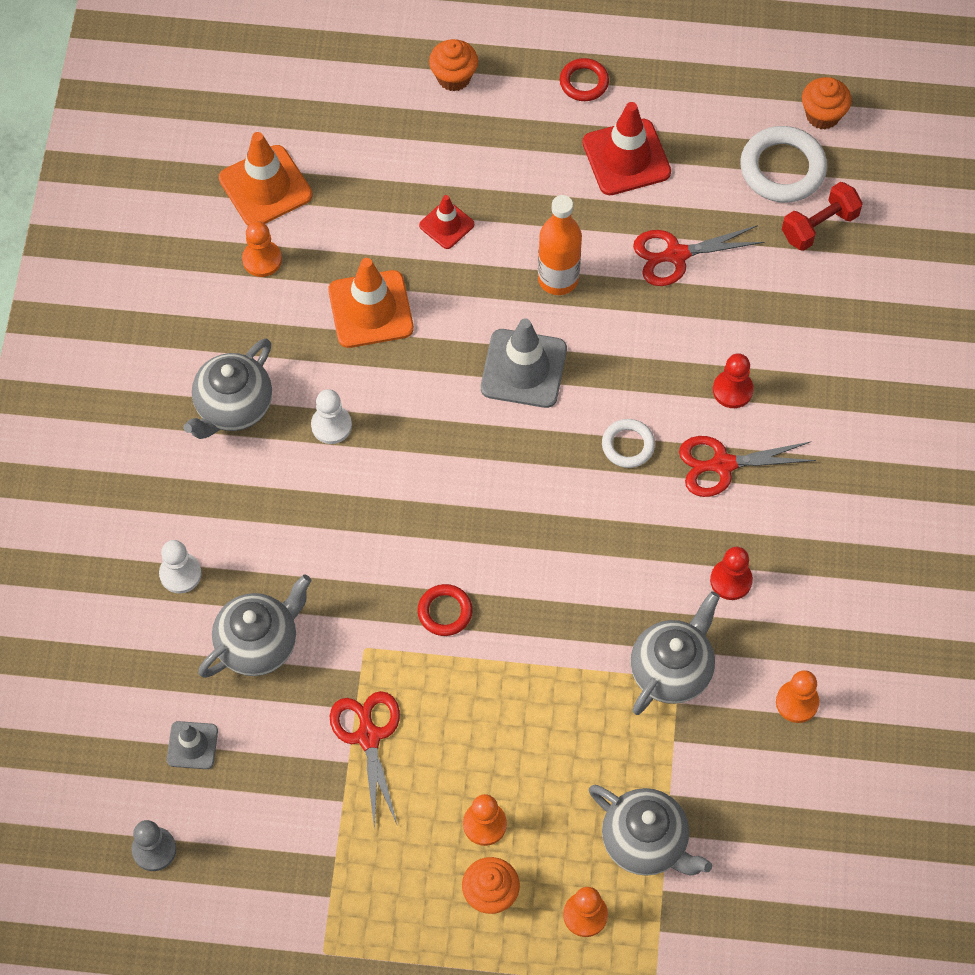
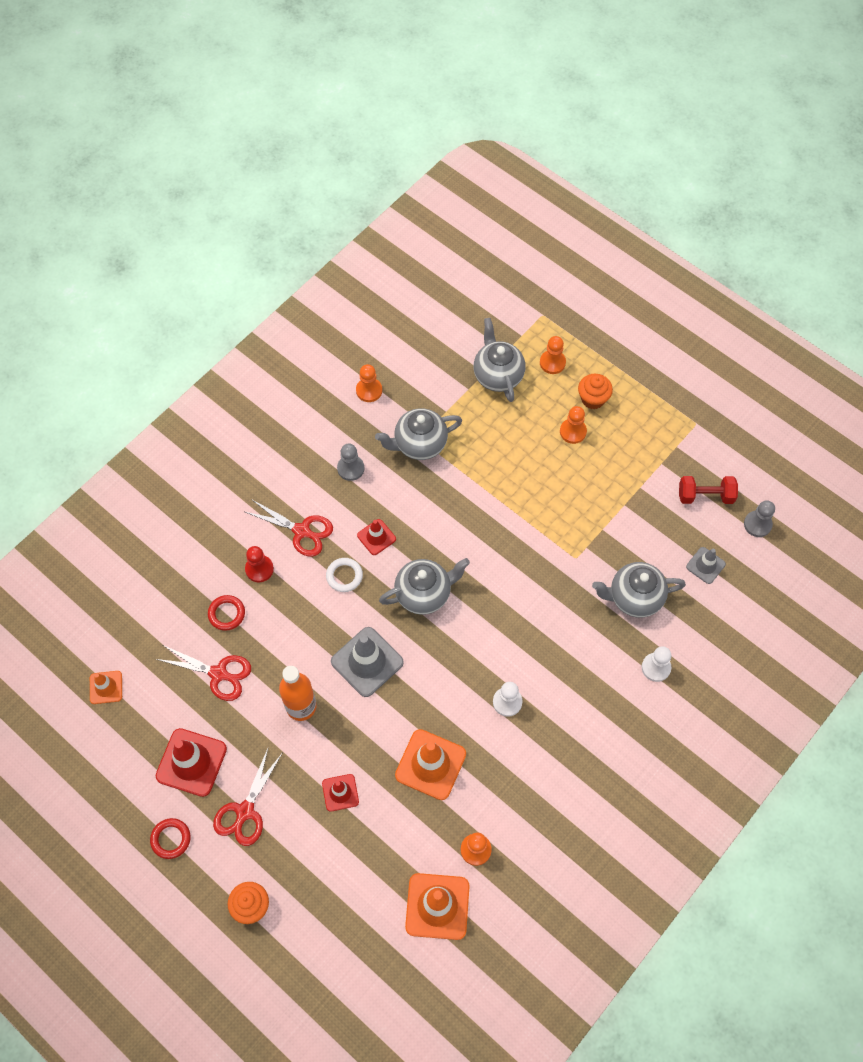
camera: 145 degrees left, 0 degrees up
(233, 407) = (560, 754): grey teapot -> grey teapot (424, 594)
(368, 736) = (604, 511): red scissors -> red scissors (245, 812)
(445, 612) = (517, 549): red ring -> red ring (226, 614)
(628, 515) = (376, 537): none -> red traffic cone
(731, 580) = (350, 468): red pawn -> grey pawn
(782, 168) = (106, 687): white ring -> orange traffic cone
(819, 226) = (120, 634): red dumbbell -> red dumbbell (705, 496)
(822, 115) = (48, 707): orange cupcake -> none

